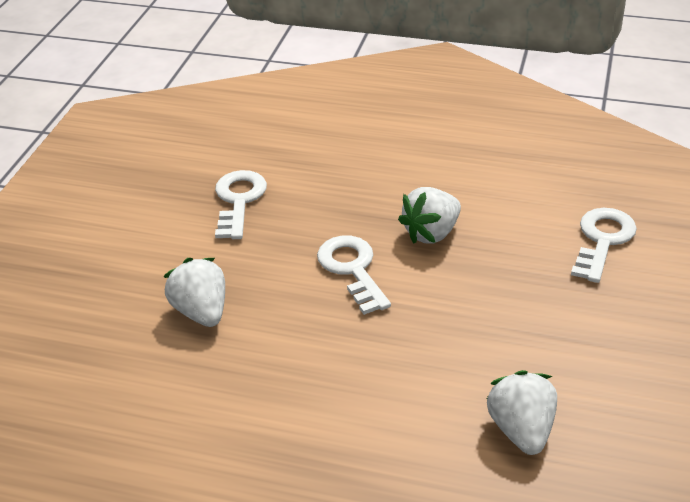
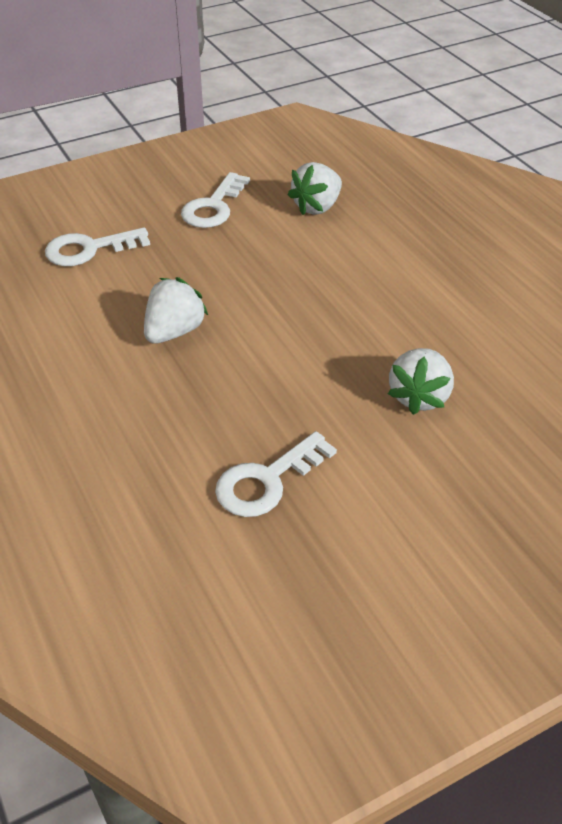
camera: 135 degrees left, 5 degrees up
(352, 269) = (269, 347): white key -> white key (213, 207)
(431, 233) = (174, 332): white strawberry -> white strawberry turned 60 degrees counterclockwise

